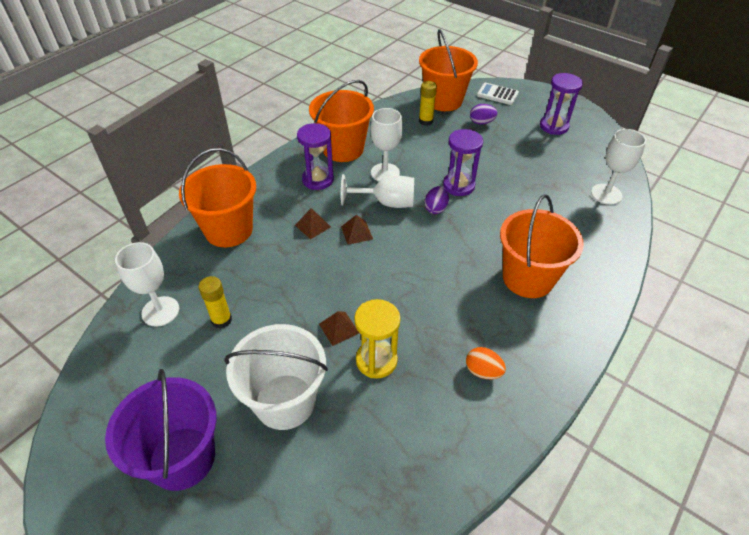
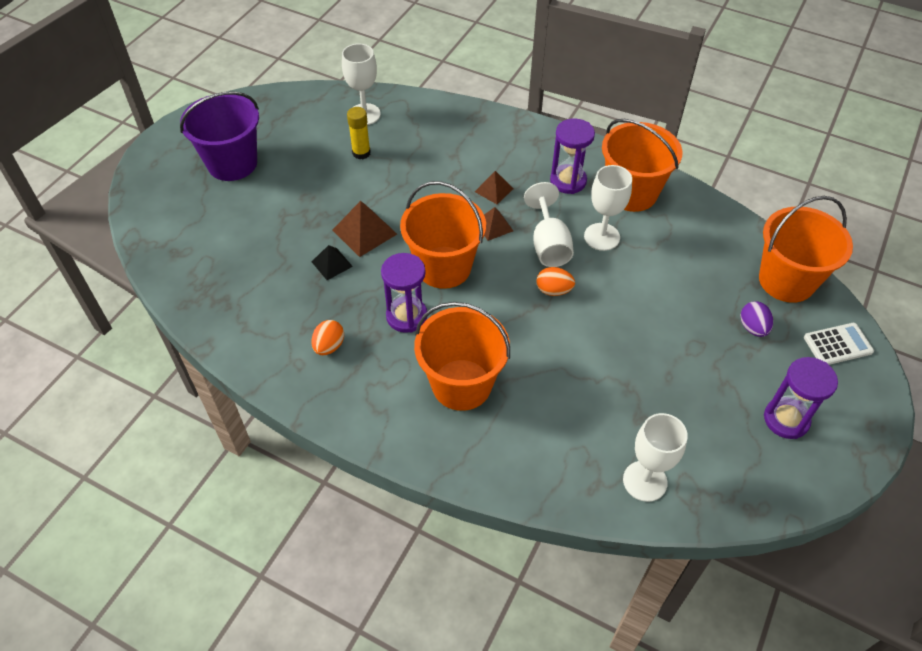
camera: 80 degrees right, 5 degrees up
(229, 230) = (471, 131): orange bucket -> orange bucket (444, 267)
(285, 401) = (284, 210): white bucket -> none
(339, 328) = (364, 232): brown pyramid -> brown pyramid, size x1.60
(376, 360) = (332, 264): yellow hourglass -> black pyramid
(425, 121) = (726, 265): yellow glue stick -> none
(435, 208) = (553, 290): purple egg -> orange egg
(458, 185) = (603, 310): purple hourglass -> purple hourglass (406, 316)
(497, 94) = (837, 345): white calculator -> white calculator turned 60 degrees clockwise

